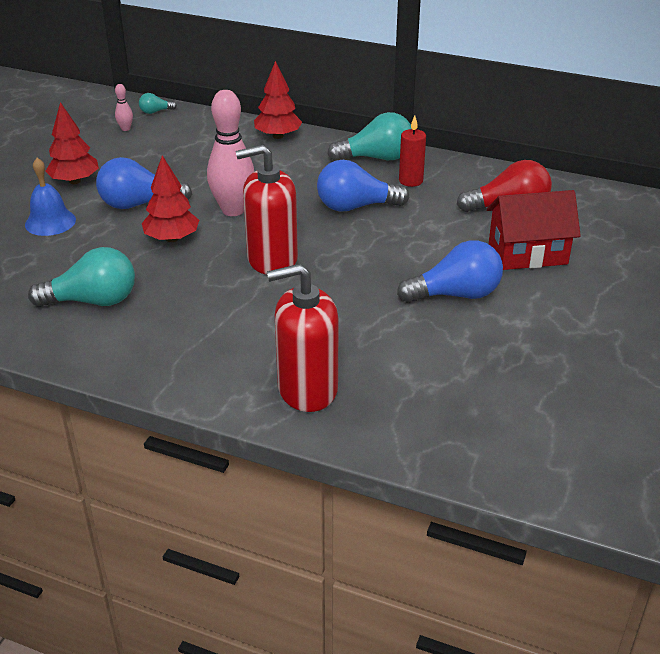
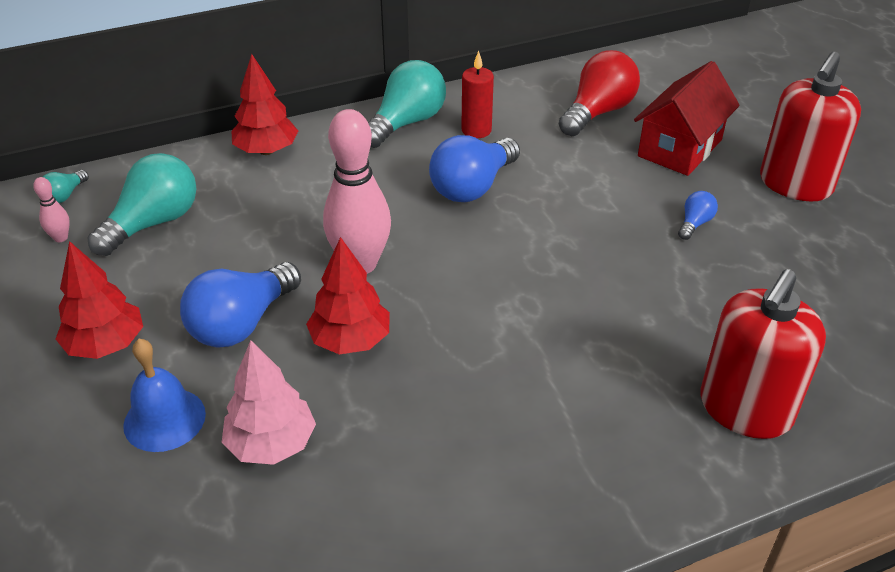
camera: 45 degrees left, 5 degrees up
(72, 257) = (271, 444): none -> pink tree
(93, 301) = (390, 480): turquoise light bulb -> turquoise light bulb (153, 223)
(272, 259) = (491, 295): red soap dispenser -> red soap dispenser (795, 184)
(455, 294) = (694, 223): blue light bulb -> blue light bulb, size x0.47

